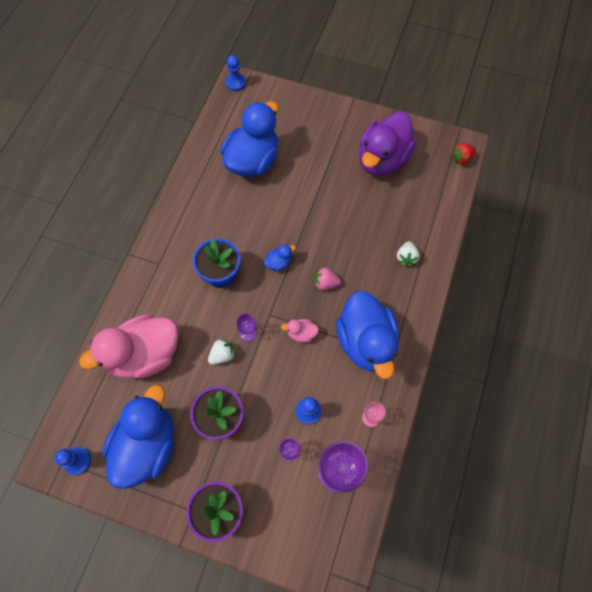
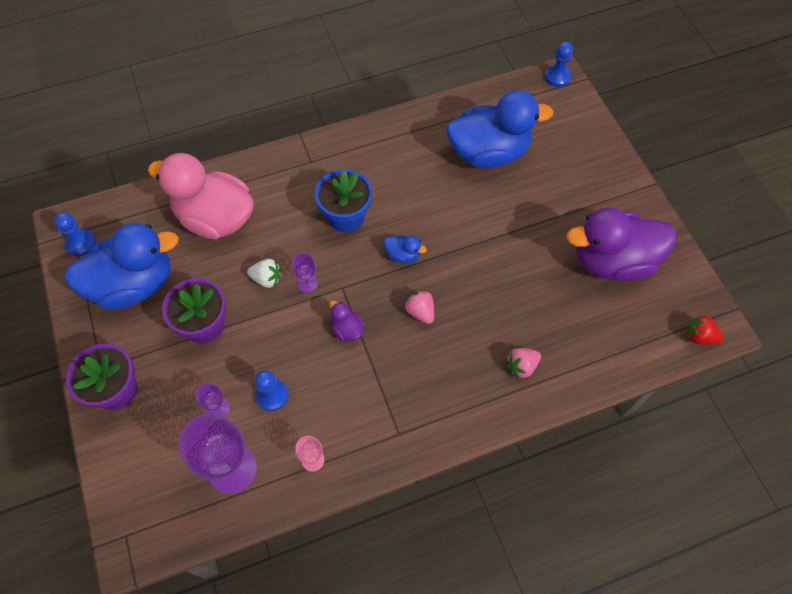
camera: 50 degrees right, 5 degrees down
(301, 333) = (347, 329): pink duck -> purple duck
(366, 342) = (390, 396): blue duck -> none
(406, 257) = (521, 366): white strawberry -> pink strawberry

